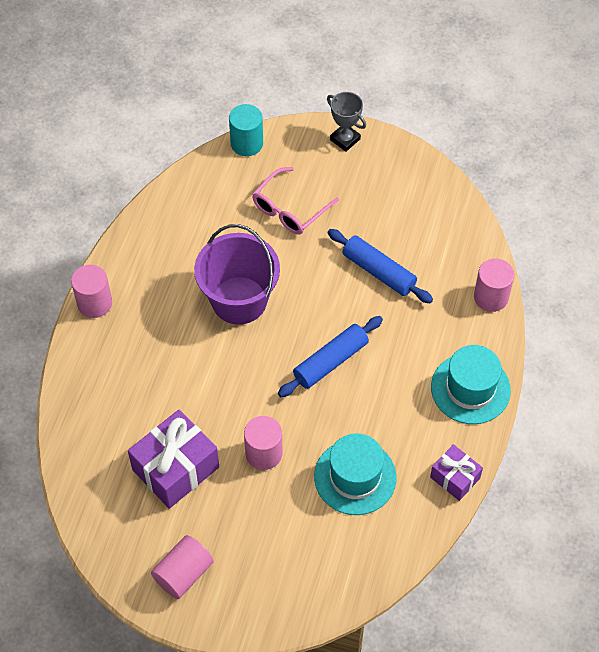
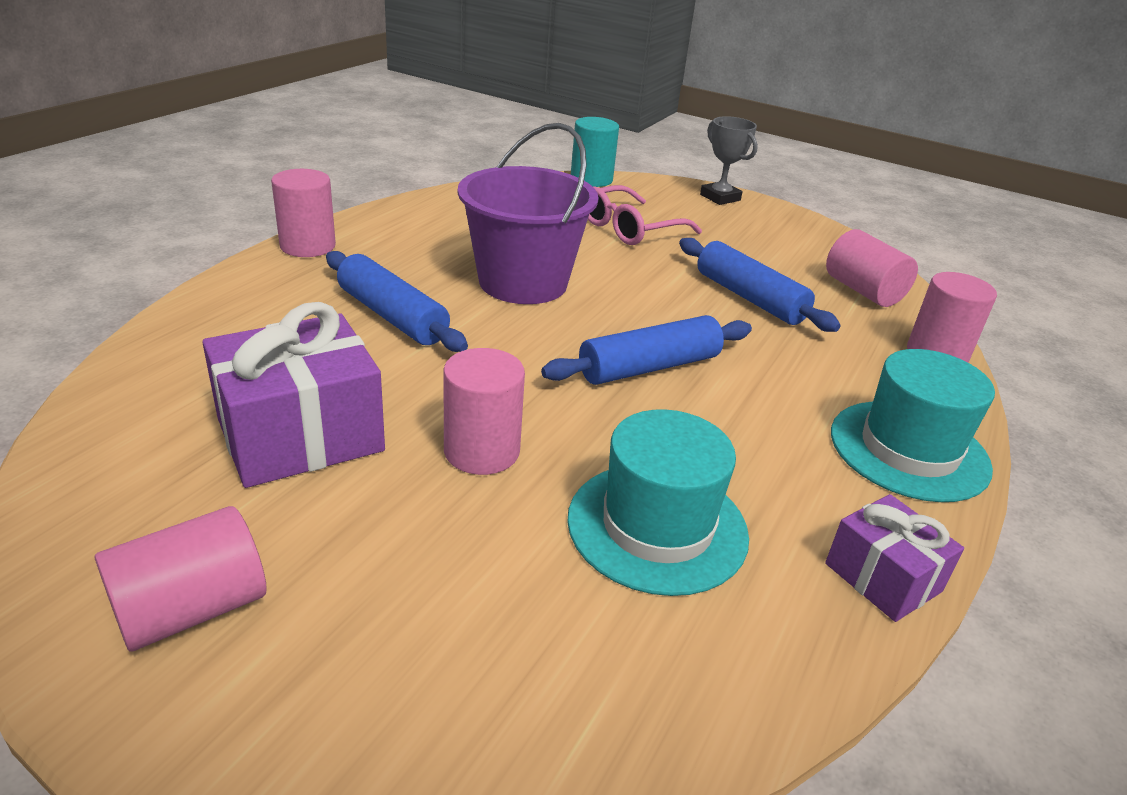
camera: 10 degrees right, 25 degrees down
(177, 360) = (392, 316): none -> blue rolling pin
(449, 239) = (863, 291): none -> pink cylinder

